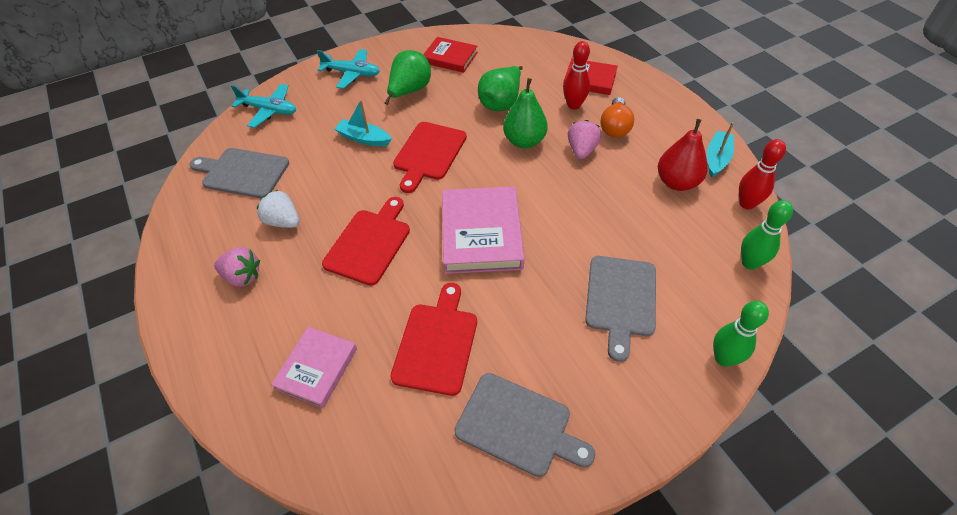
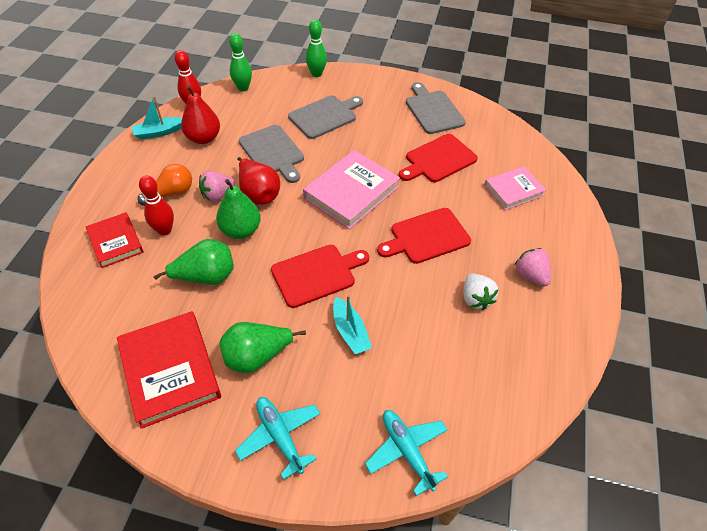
camera: 140 degrees left, 0 degrees up
(242, 173) = (482, 378): grey cutting board -> grey cutting board (273, 152)
(450, 58) = (170, 370): red book -> red book, size x1.61
(554, 174) = (258, 194): none -> red pear

